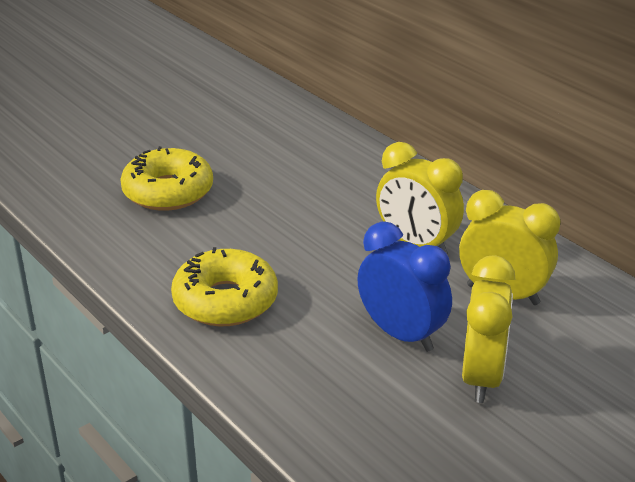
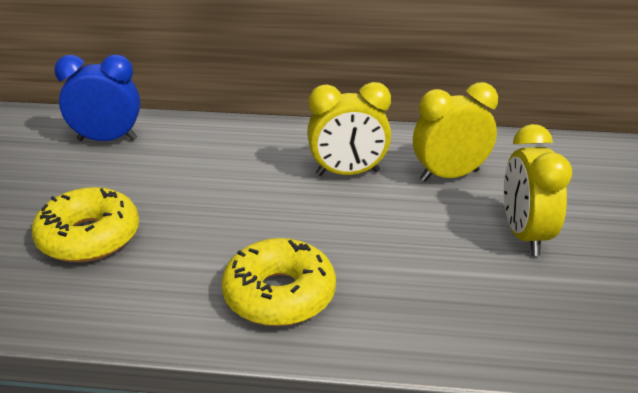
camera: 45 degrees left, 0 degrees up
(401, 334) = (436, 238): blue clock -> blue clock (107, 140)
(481, 377) = (524, 235): yellow clock -> yellow clock turned 150 degrees counterclockwise

